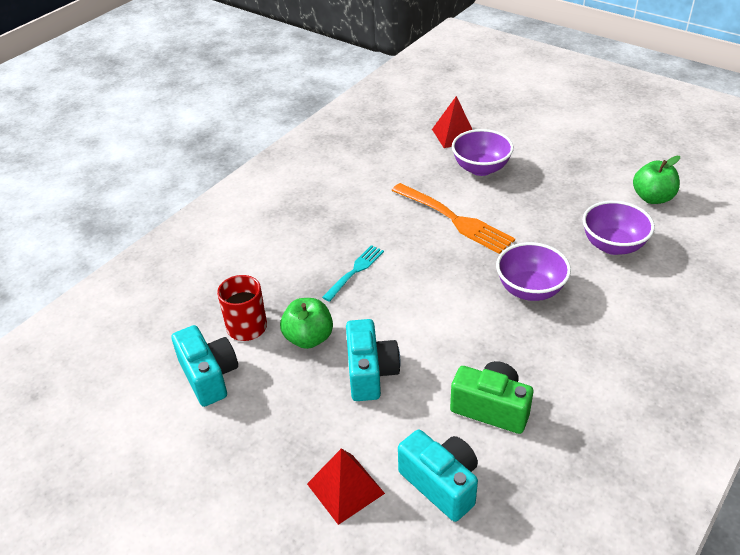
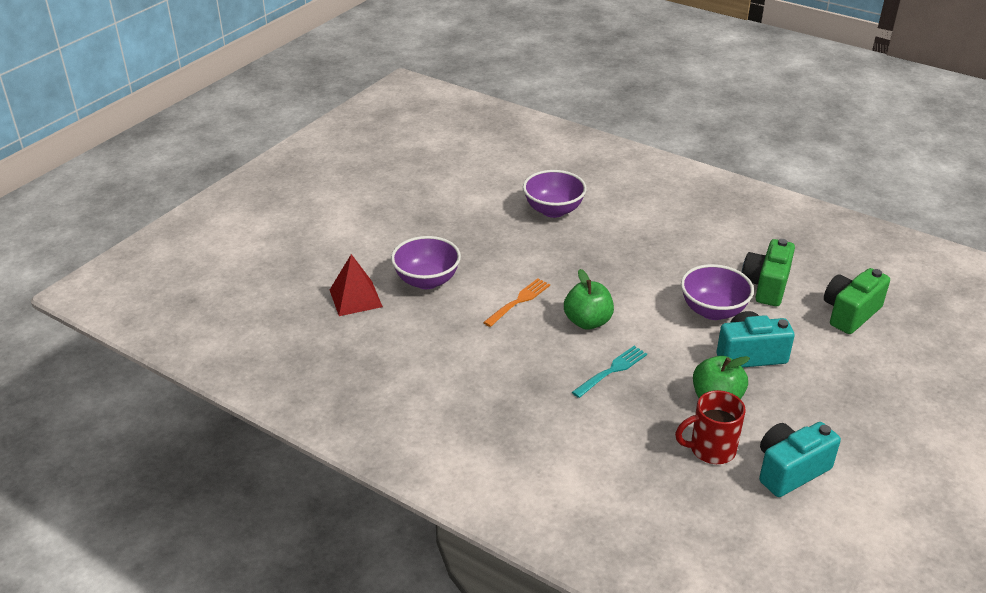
camera: 95 degrees left, 5 degrees down
(345, 488) = (878, 365): red pyramid -> none
(355, 271) = (611, 371): turquoise fork -> turquoise fork turned 105 degrees clockwise
(441, 483) = (850, 313): turquoise camera -> green camera
(453, 219) = (518, 302): orange fork -> orange fork, size x0.58
(530, 290) = (620, 259): purple bowl -> purple bowl (713, 311)
(652, 198) = (482, 183): green apple -> green apple (587, 322)

